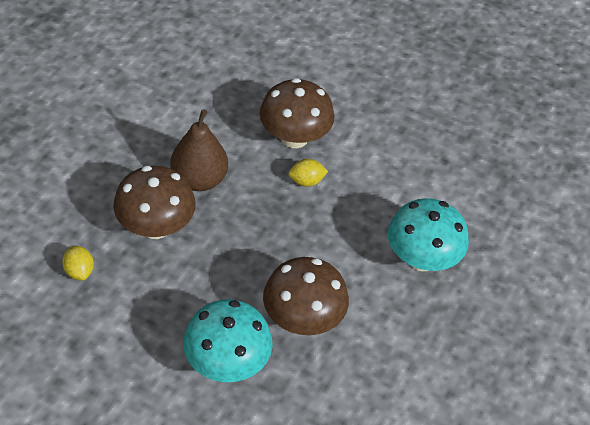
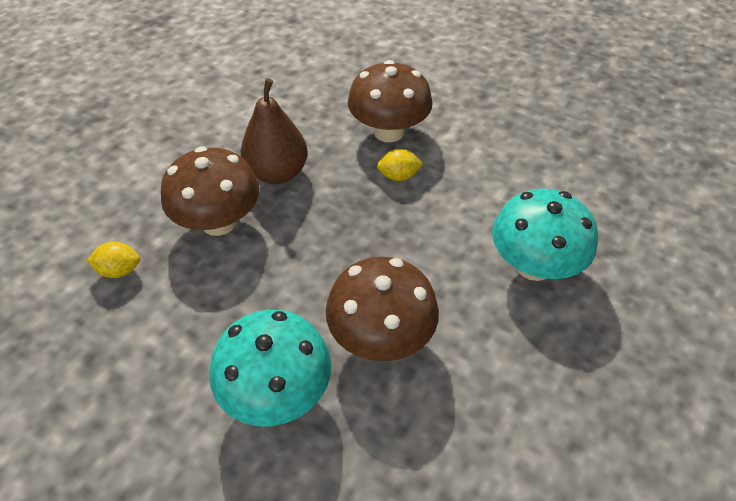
camera: 10 degrees right, 0 degrees up
(79, 271) = (119, 270): yellow lemon -> yellow lemon turned 75 degrees counterclockwise

